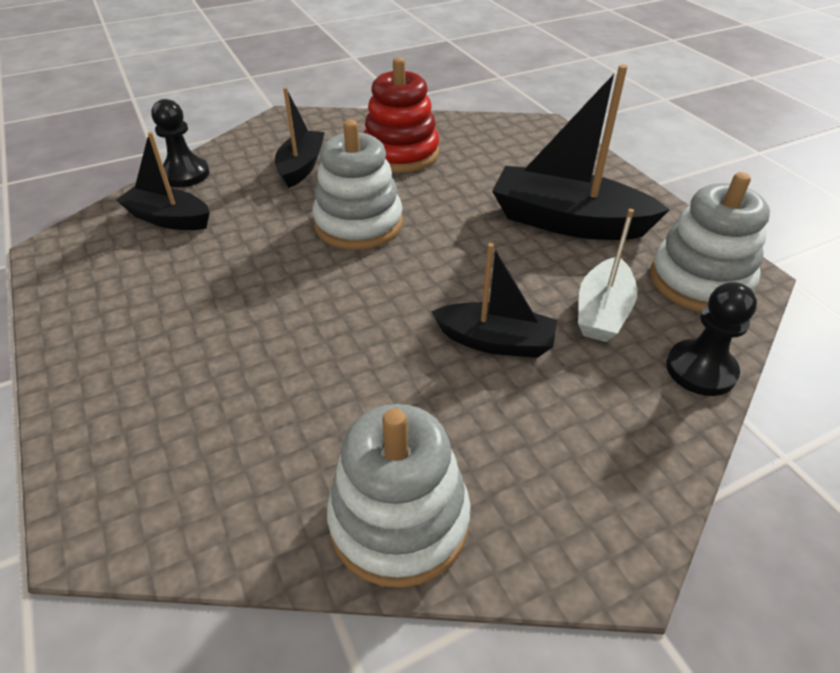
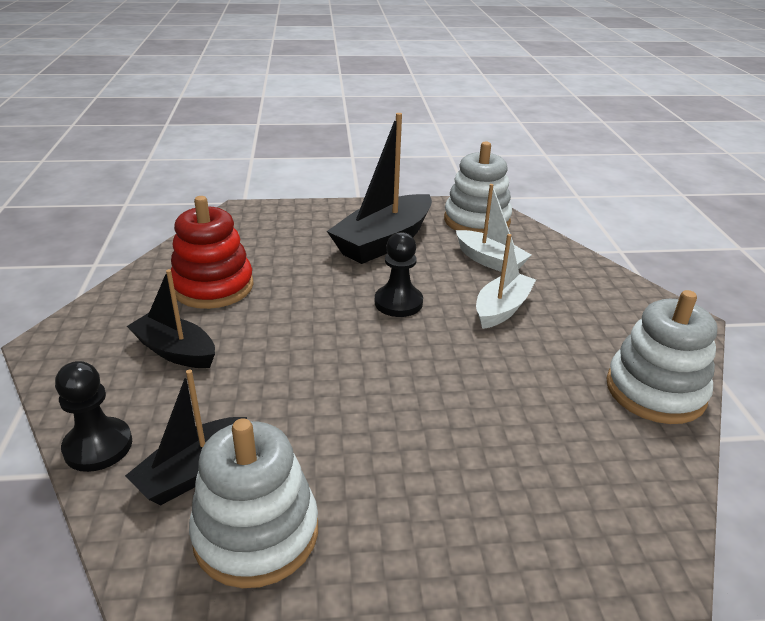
camera: 70 degrees left, 10 degrees down
(358, 224) = (312, 336): white stacking toy -> white stacking toy (256, 533)
(495, 341) = (502, 309): black boat -> white boat
(700, 370) = (554, 248): black pawn -> black pawn (398, 303)

